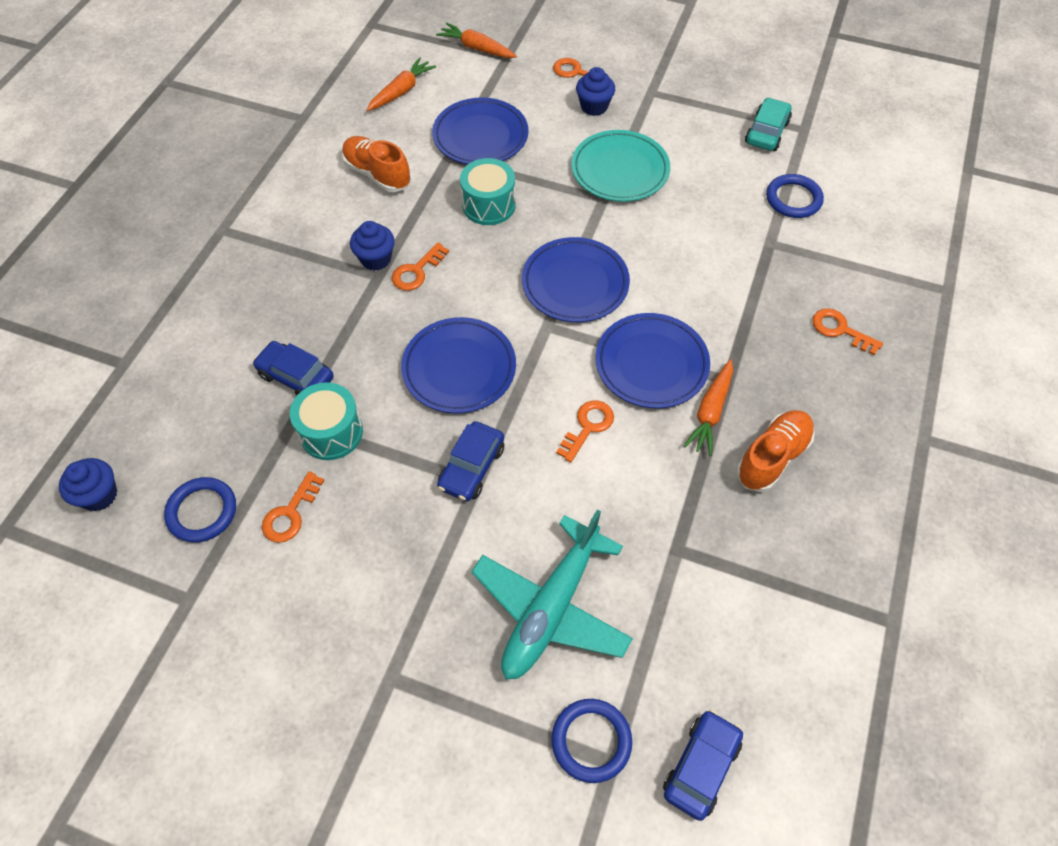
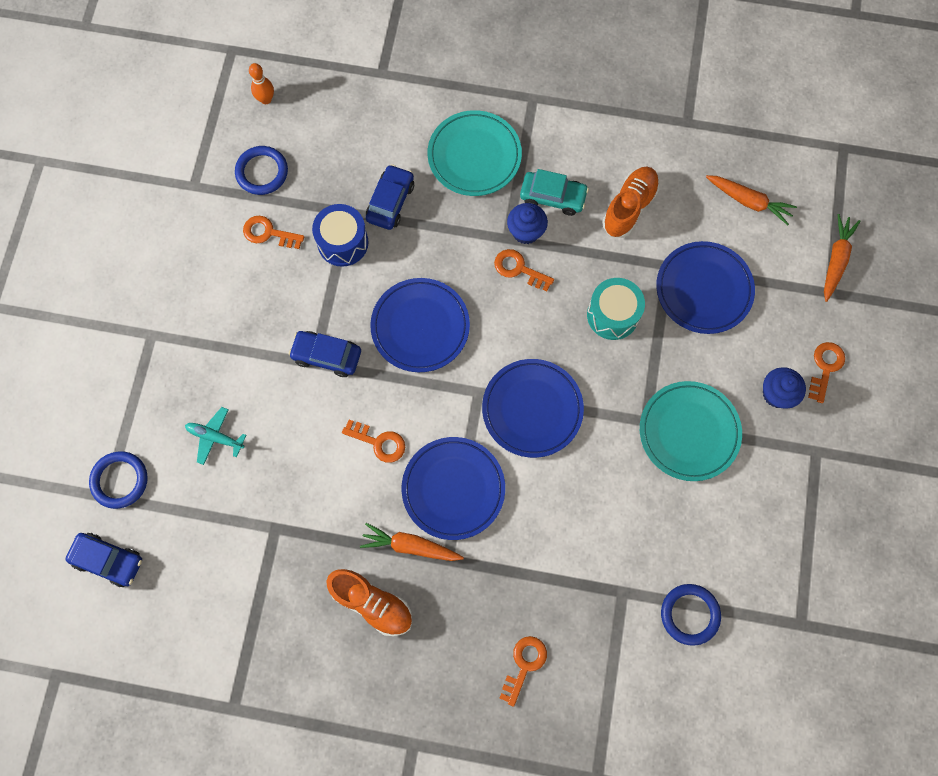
camera: 80 degrees right, 15 degrees up
(99, 495) = (266, 99): blue cupcake -> orange bowling pin
(270, 290) = (474, 156): none -> turquoise plate
(331, 432) = (343, 242): turquoise drum -> blue drum
(551, 608) = (215, 437): turquoise plane -> turquoise plane, size x0.46
(766, 132) = (785, 582): turquoise car -> turquoise car (553, 197)

